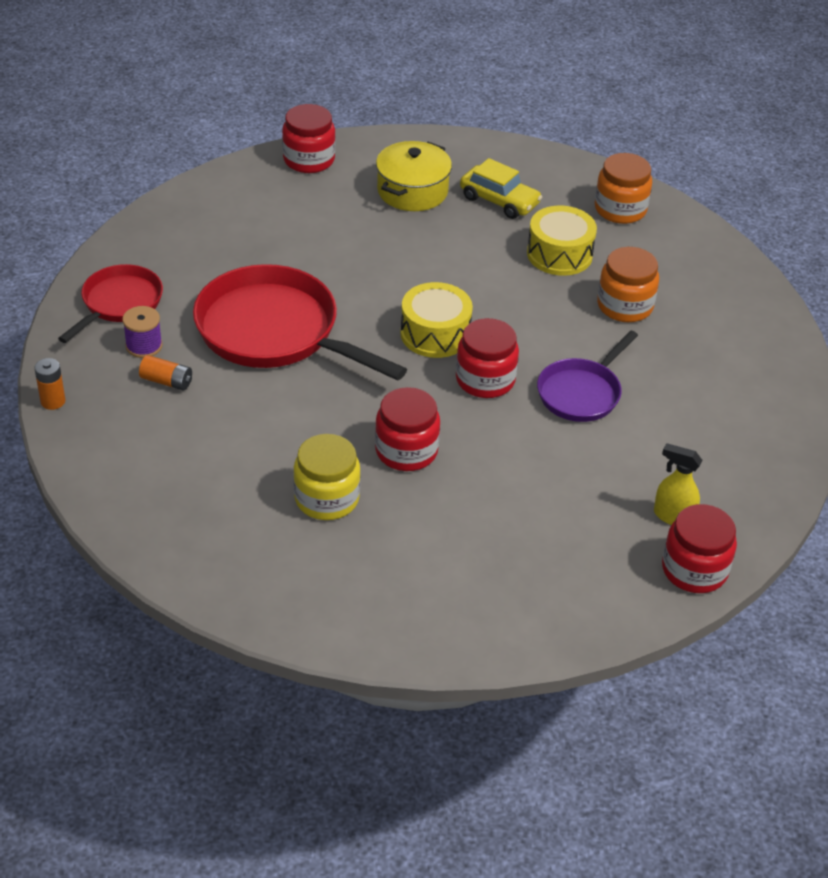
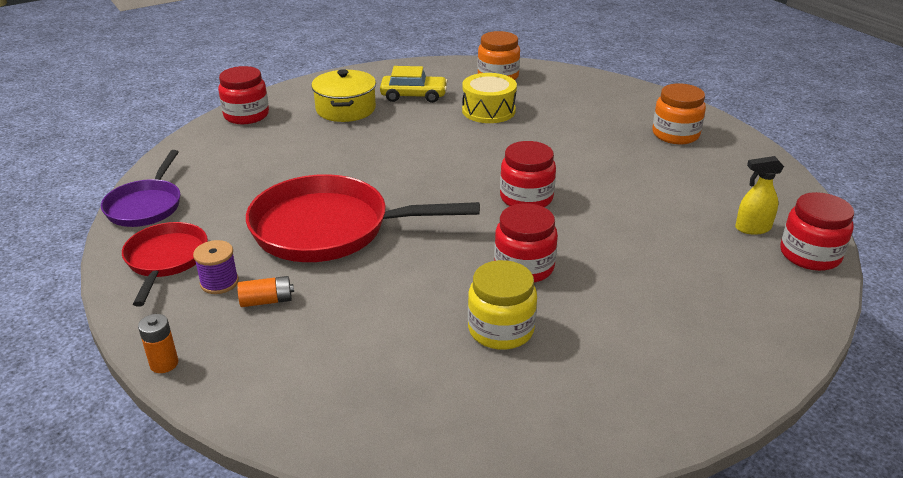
camera: 30 degrees left, 10 degrees down
(435, 334) = (457, 184): yellow drum -> none
(581, 393) = (600, 180): purple pan -> purple pan (146, 206)
(624, 306) = (564, 123): orange jar -> orange jar (675, 134)

